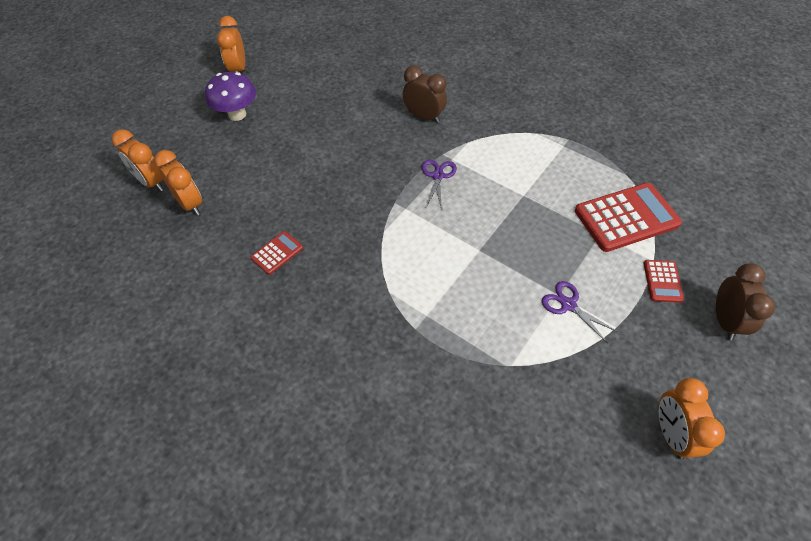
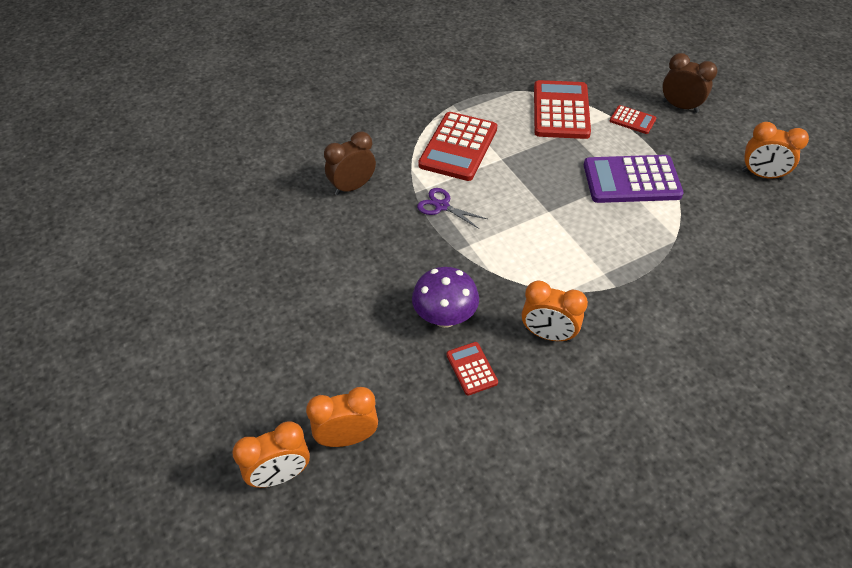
camera: 65 degrees left, 5 degrees down
(237, 114) = (221, 350): purple mushroom -> purple mushroom (445, 317)
(238, 69) = (133, 327): orange clock -> orange clock (548, 334)
(516, 161) = (458, 147): none -> red calculator
(568, 304) = (631, 180): purple scissors -> purple calculator

